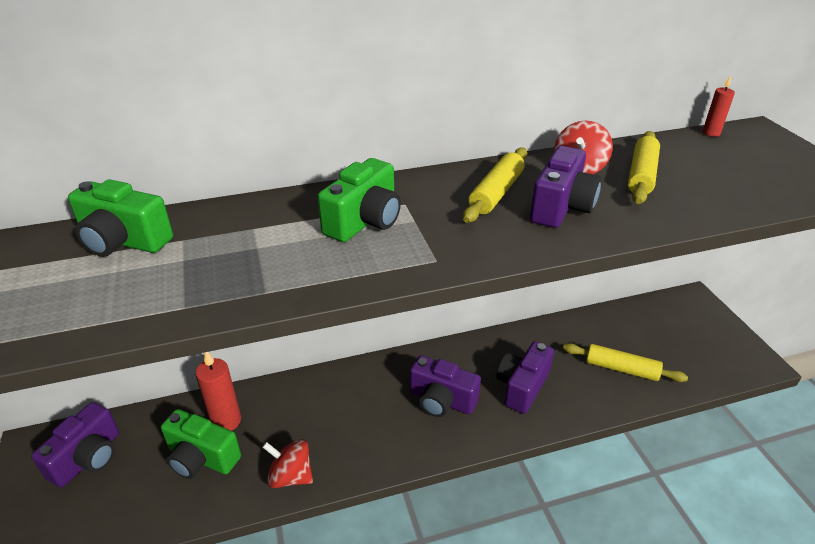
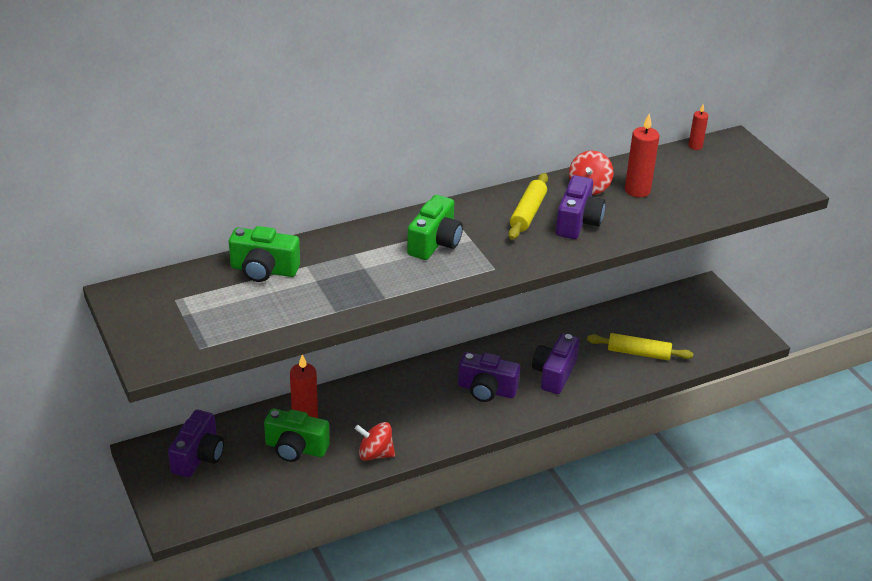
camera: 10 degrees left, 0 degrees up
(641, 175) = (637, 190): yellow rolling pin -> red candle

